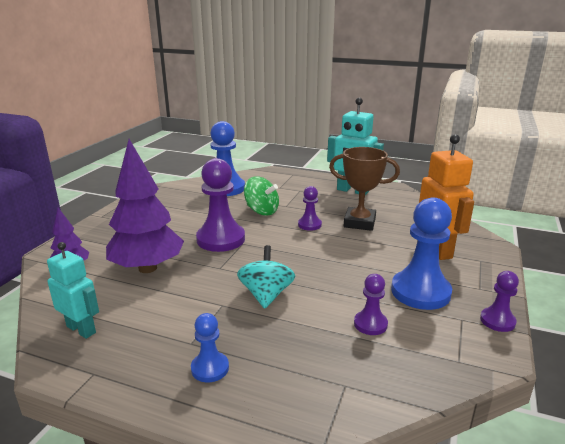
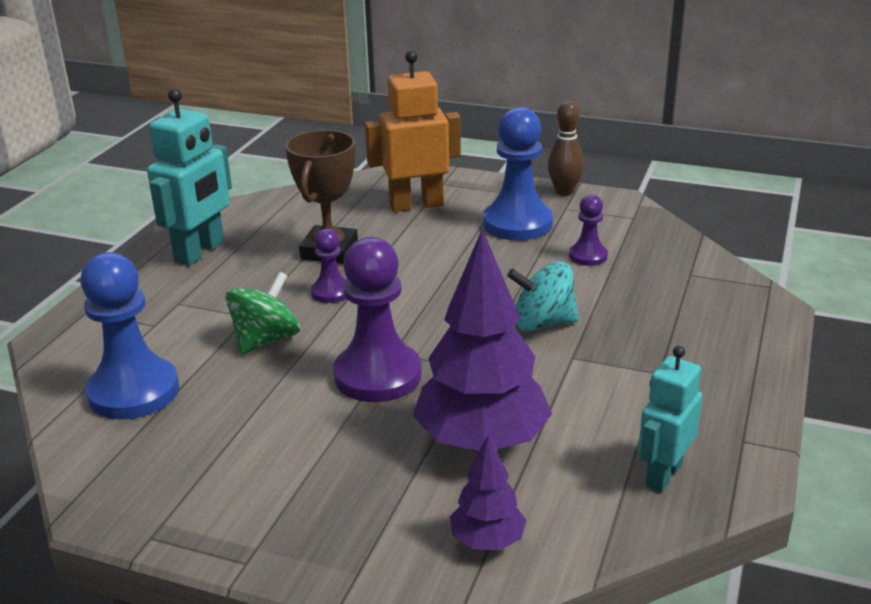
camera: 90 degrees left, 5 degrees up
(210, 368) = (699, 353): blue pawn -> none
(497, 321) = (564, 192): purple pawn -> brown bowling pin

